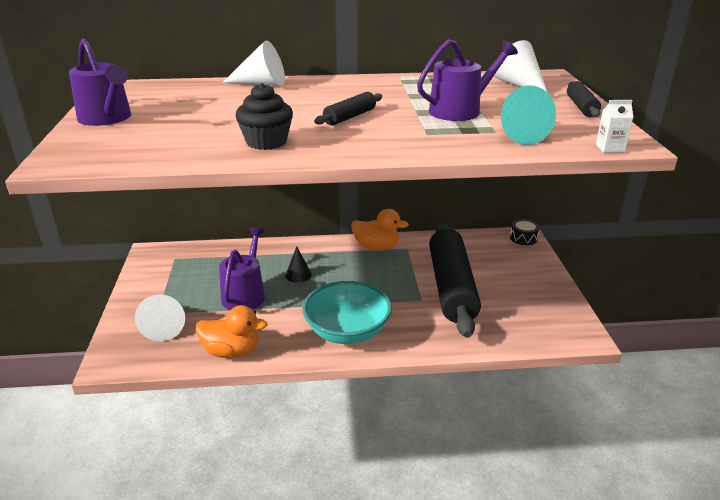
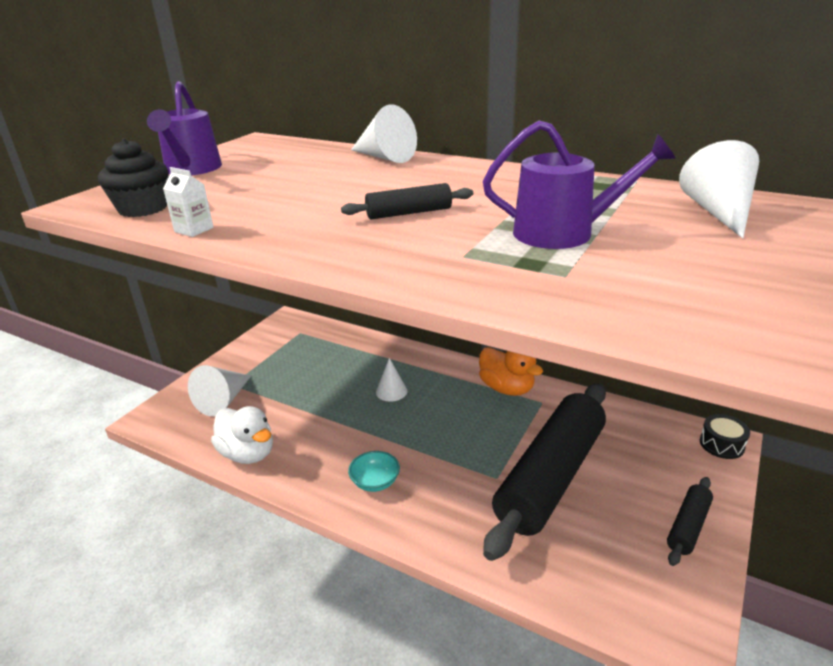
camera: 35 degrees right, 0 degrees up
(231, 351) = (248, 453): orange duck -> white duck
(245, 294) = (321, 394): purple watering can -> none
(266, 142) = (272, 224): black cupcake -> black cupcake (143, 208)
(298, 275) = (391, 391): black cone -> white cone
(347, 331) = (375, 482): turquoise bowl -> turquoise bowl, size x0.46
(518, 134) = (594, 287): turquoise cone -> none
(581, 107) = (778, 267): black rolling pin -> black rolling pin (688, 526)
(610, 148) = (724, 354): white carton -> white carton (194, 230)

